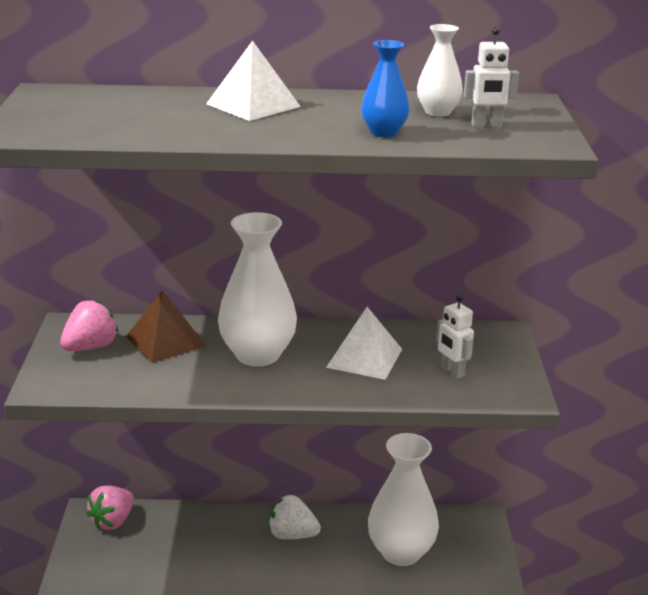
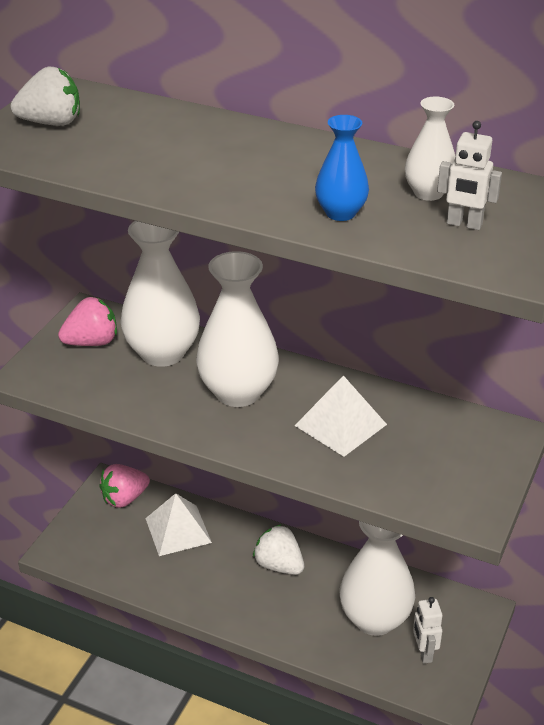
camera: 25 degrees right, 10 degrees up
(59, 113) = (51, 123): none -> white strawberry
(165, 341) = (162, 353): brown pyramid -> white vase
(253, 105) = (242, 145): white pyramid -> white pyramid (178, 530)
(452, 372) = (420, 467): white robot -> white robot (423, 653)

